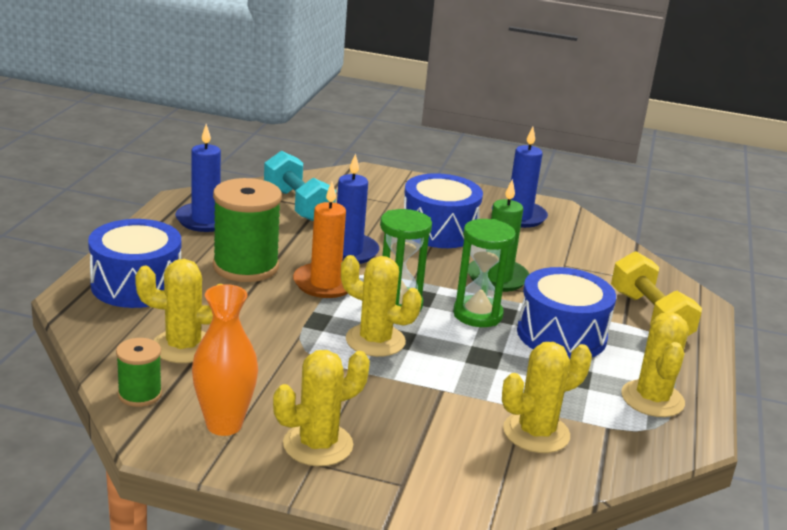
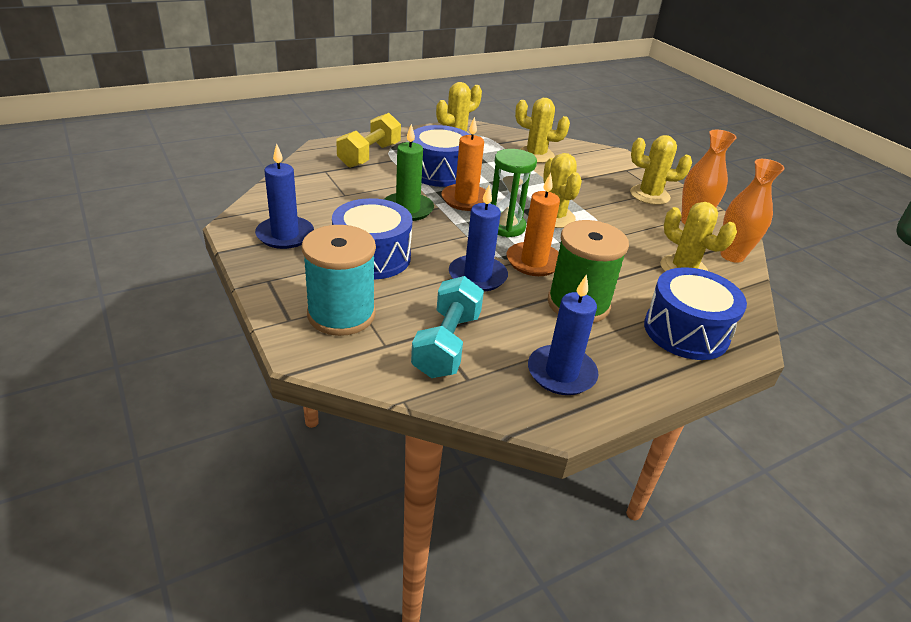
camera: 135 degrees left, 10 degrees up
(140, 394) = (732, 256): green spool -> orange vase
(384, 193) = (341, 314): none -> turquoise spool
(477, 314) = (465, 200): green hourglass -> orange candle

